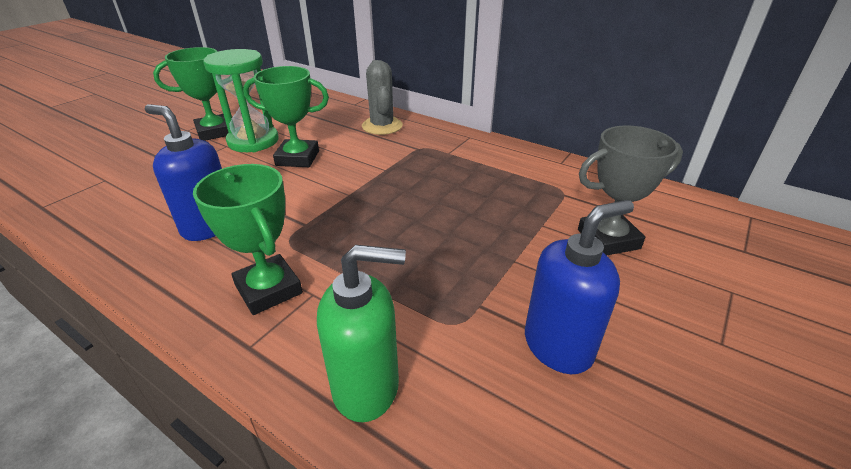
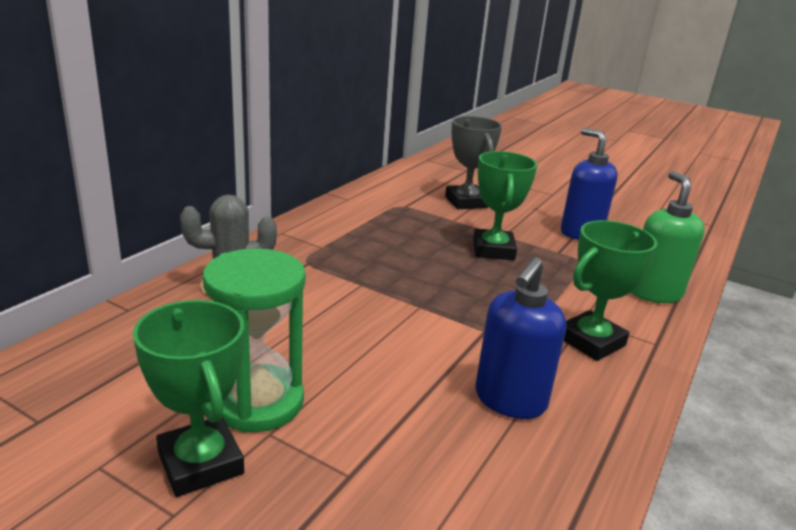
camera: 95 degrees left, 10 degrees down
(297, 158) = (327, 349): green trophy -> green trophy (493, 250)

